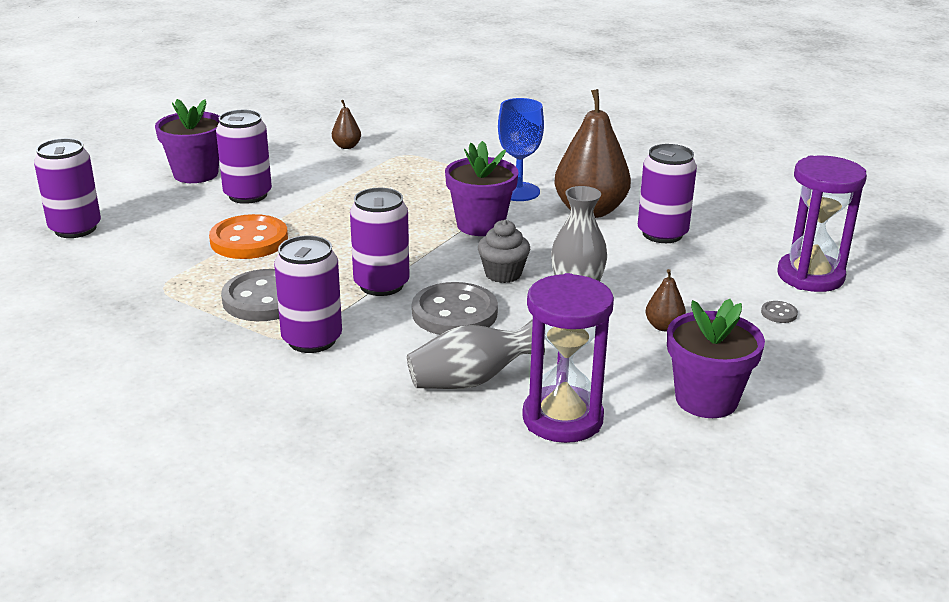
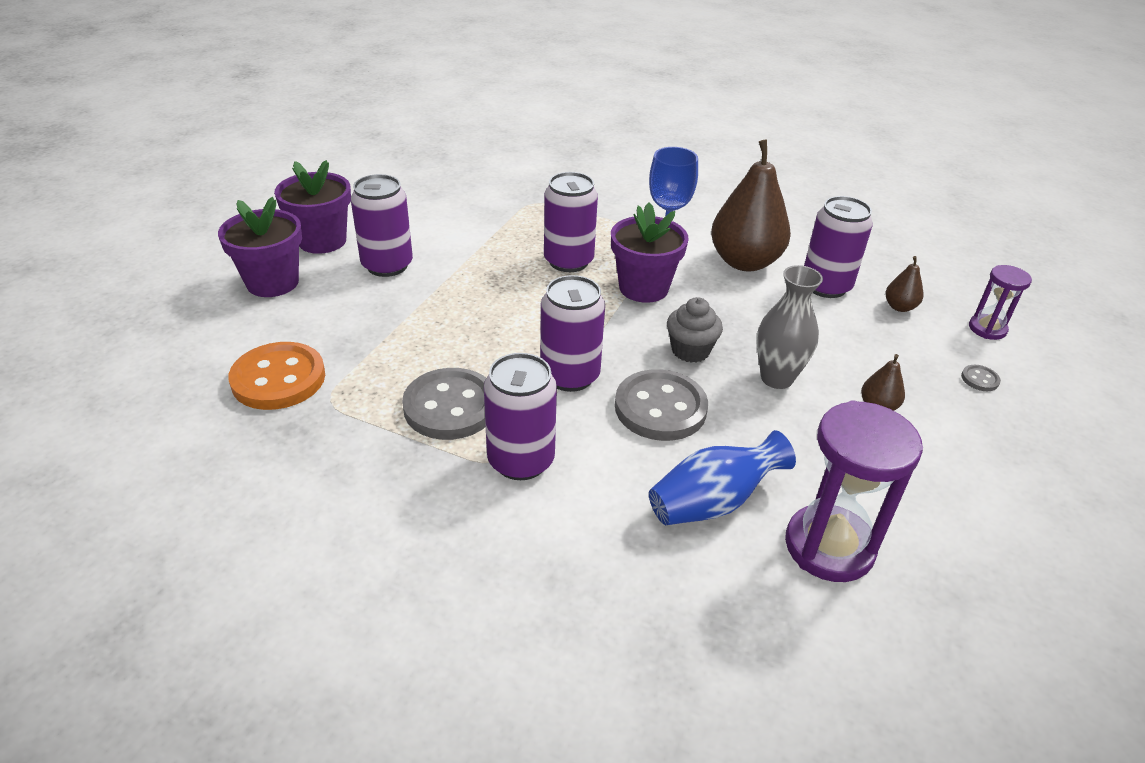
camera: 10 degrees left, 10 degrees up
(75, 229) = (207, 324): purple can -> purple can (568, 261)
(249, 240) = (407, 326): orange button -> orange button (278, 379)
(347, 146) = (471, 196): brown pear -> brown pear (899, 307)
(471, 381) = (712, 502): grey vase -> blue vase
(706, 399) = (961, 503): purple flower pot -> purple flower pot (272, 282)
(810, 276) = (987, 329): purple hourglass -> purple hourglass, size x0.55

